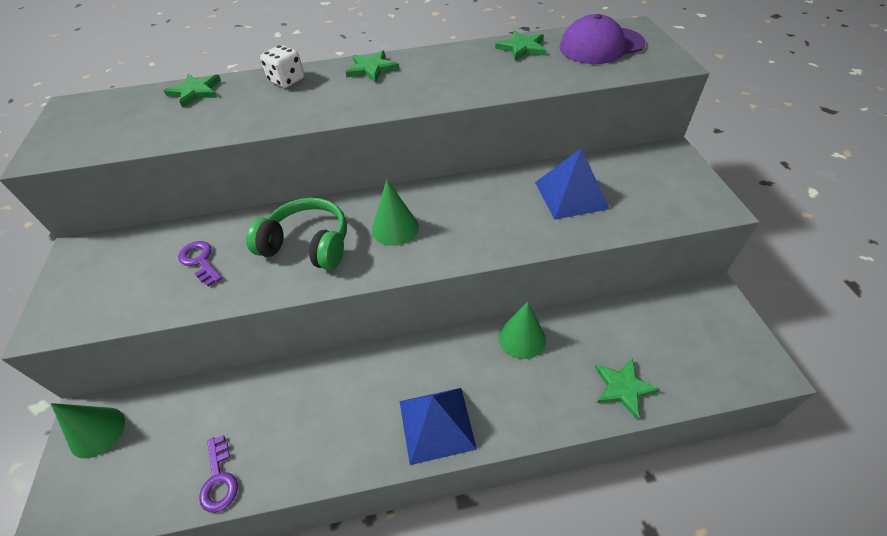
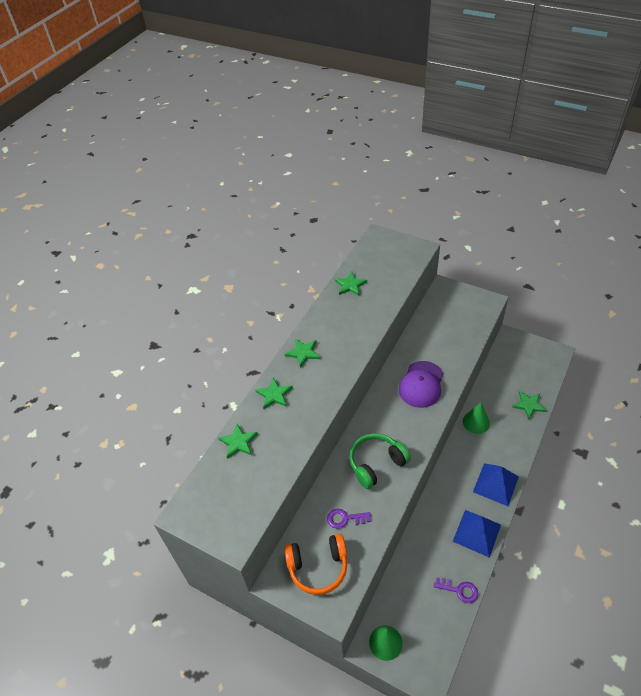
camera: 50 degrees left, 0 degrees up
(112, 275) = (318, 567): none -> orange headphones
(287, 80) = (274, 395): white dice -> green star
(395, 228) = (397, 421): green cone -> none
(571, 195) = (437, 341): blue pyramid -> blue pyramid (477, 533)
(601, 46) = (381, 258): purple cap -> purple cap (421, 384)

